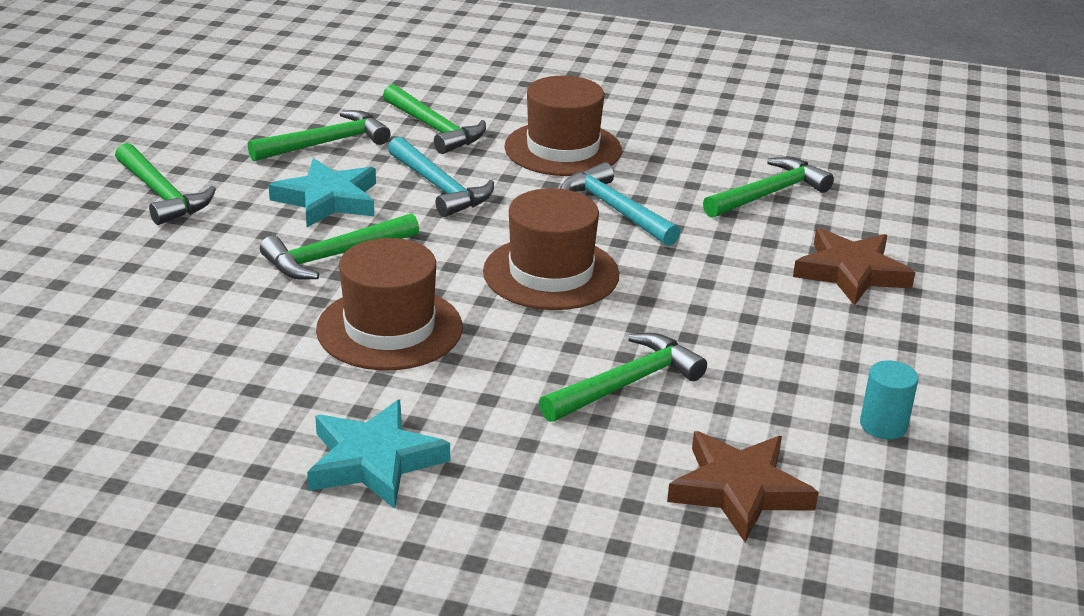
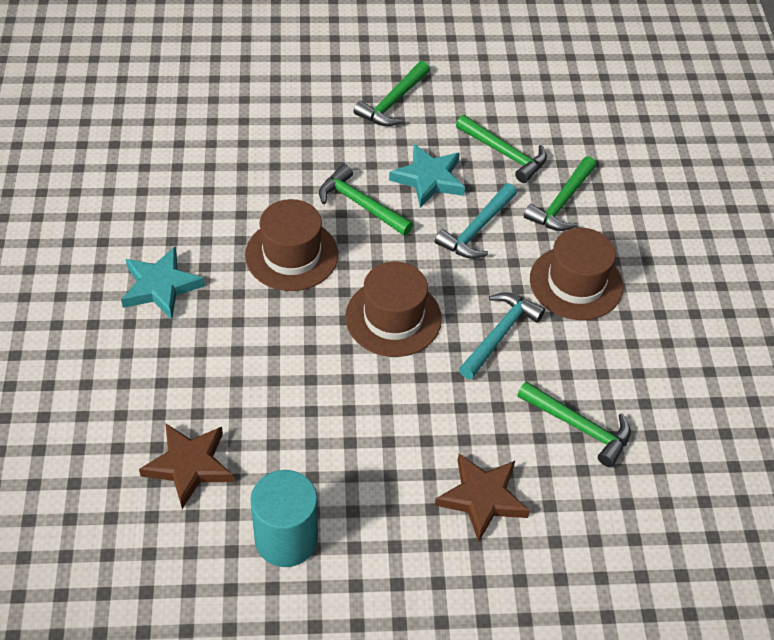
camera: 70 degrees right, 20 degrees up
(626, 384) = (279, 386): green hammer -> none
(883, 425) = (286, 539): turquoise cylinder -> turquoise cylinder, size x1.91

